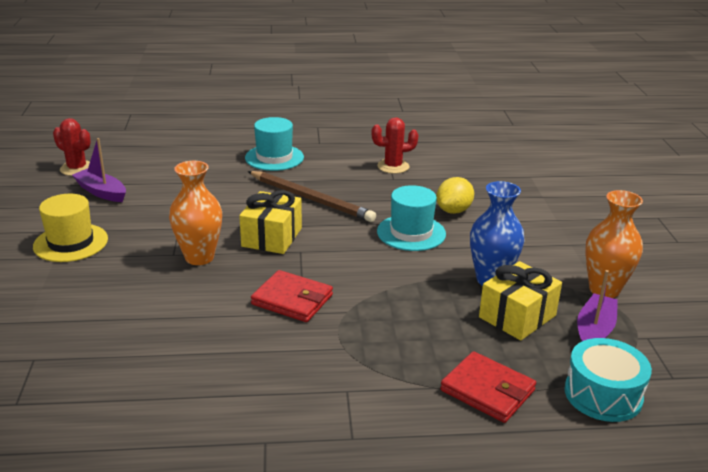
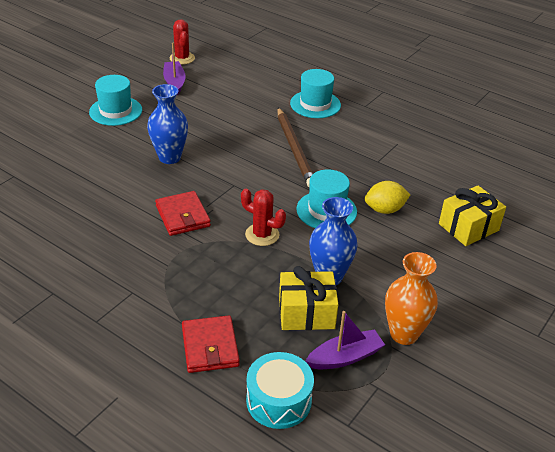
camera: 40 degrees right, 10 degrees up
(71, 243) = (115, 111): yellow hat -> turquoise hat
(199, 257) = (170, 157): orange vase -> blue vase
(272, 237) = (230, 165): yellow gift -> yellow gift (468, 227)
(393, 166) = (392, 151): red cactus -> red cactus (262, 235)

